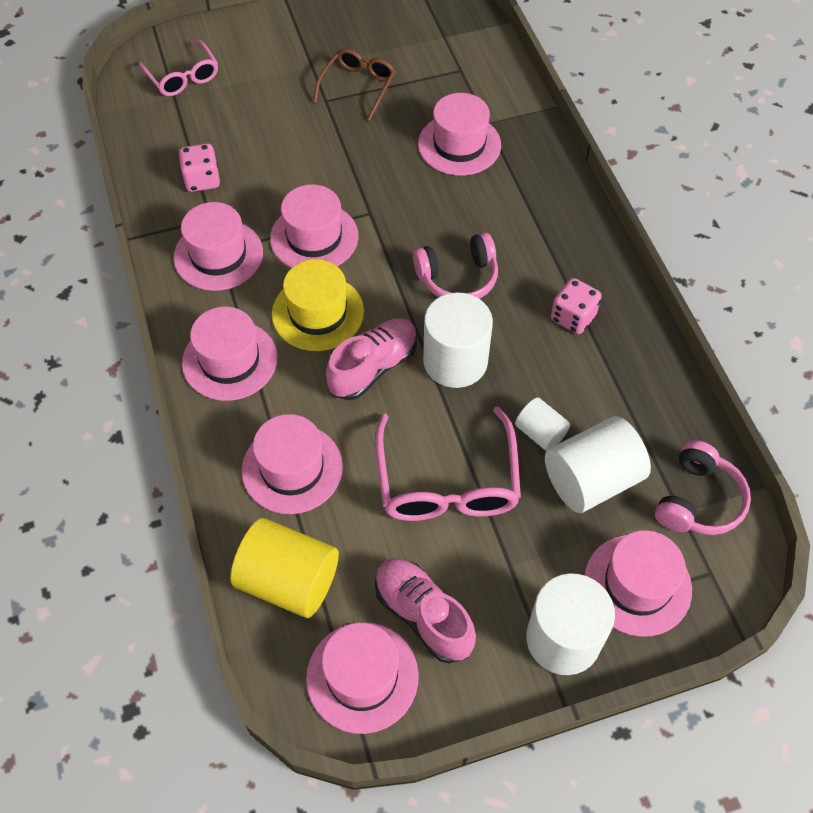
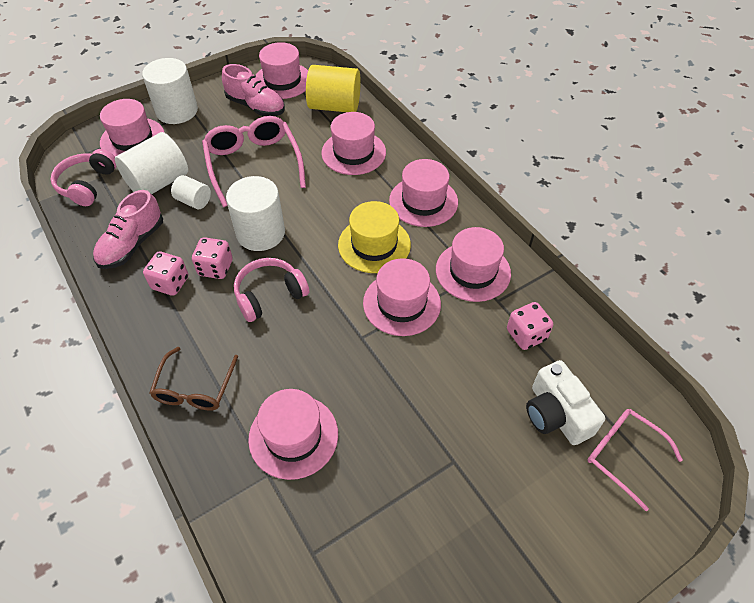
camera: 165 degrees right, 5 degrees down
(218, 113) = (556, 414): none -> white camera
(358, 87) = (426, 490): brown glasses -> brown glasses (195, 387)
(373, 367) = (320, 217): pink shoe -> pink shoe (132, 244)
(517, 325) = (215, 268): none -> pink dice

